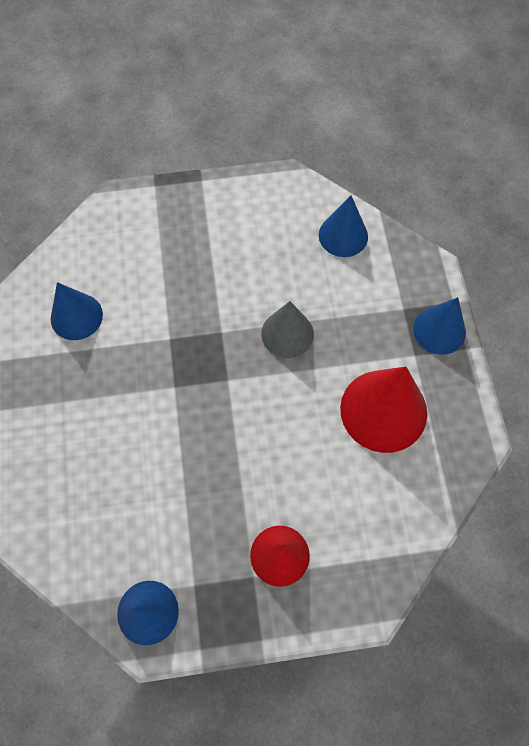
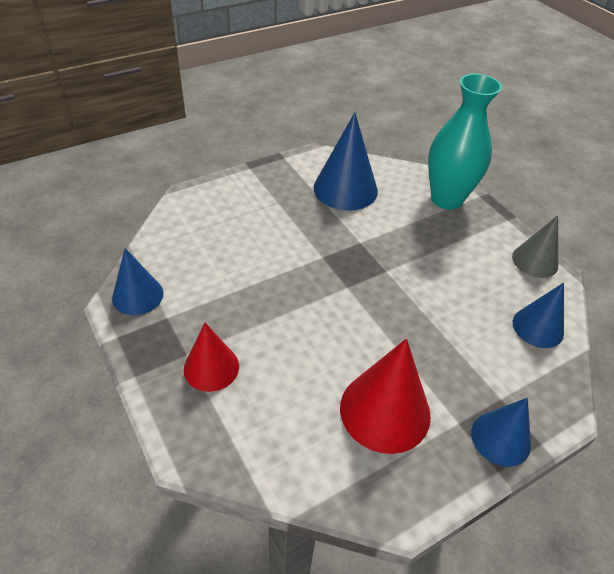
camera: 65 degrees right, 20 degrees down
(76, 316) = (345, 189): blue cone -> blue cone, size x1.58
(144, 220) = (446, 199): none -> turquoise vase
(287, 334) = (413, 314): grey cone -> grey cone (535, 261)

